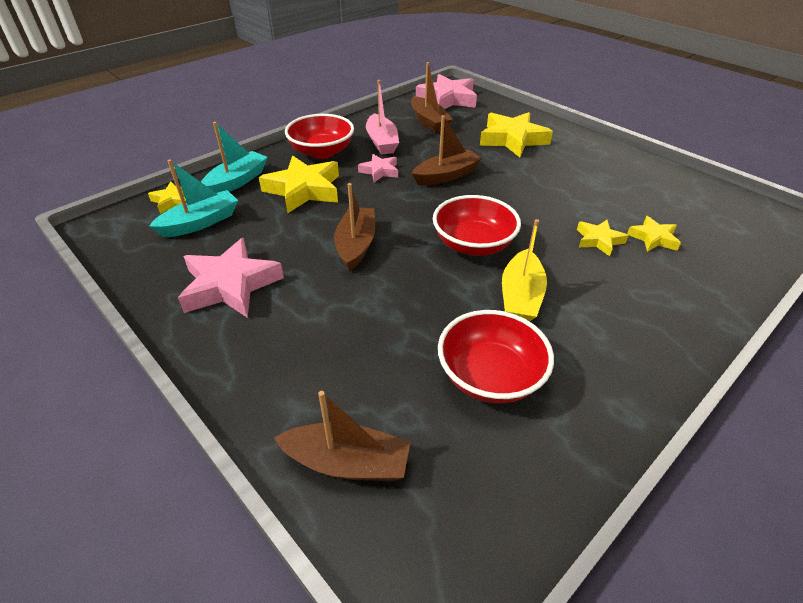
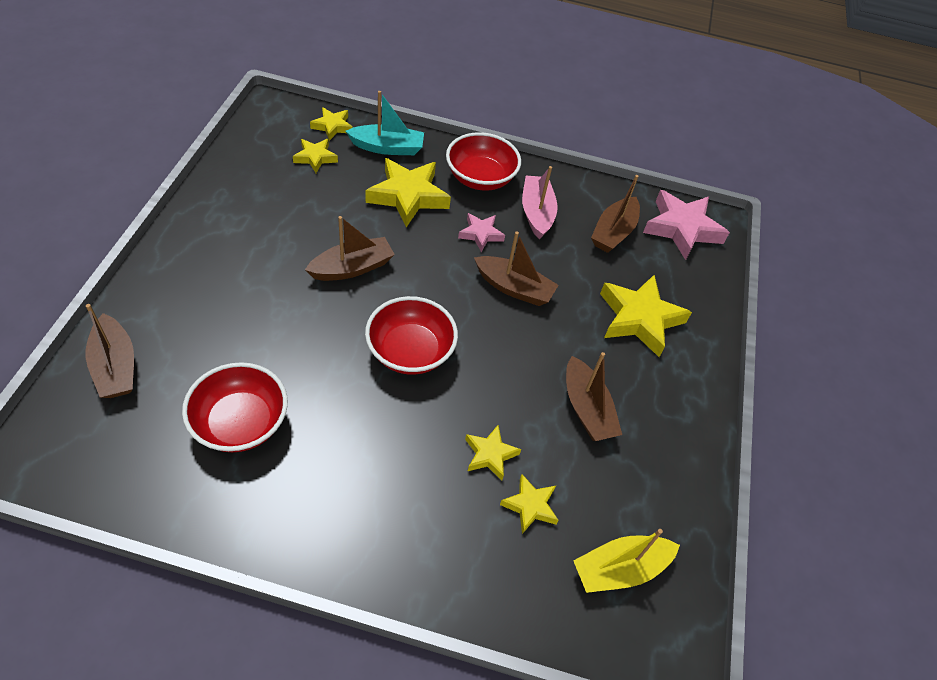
camera: 50 degrees right, 10 degrees up
(200, 222) = (315, 157): turquoise boat -> yellow star
(230, 285) = (252, 216): pink star -> none
(382, 142) = (536, 213): pink boat -> pink boat turned 135 degrees clockwise
(520, 296) = (355, 413): yellow boat -> yellow boat (620, 569)
(578, 185) = (586, 409): none -> brown boat

